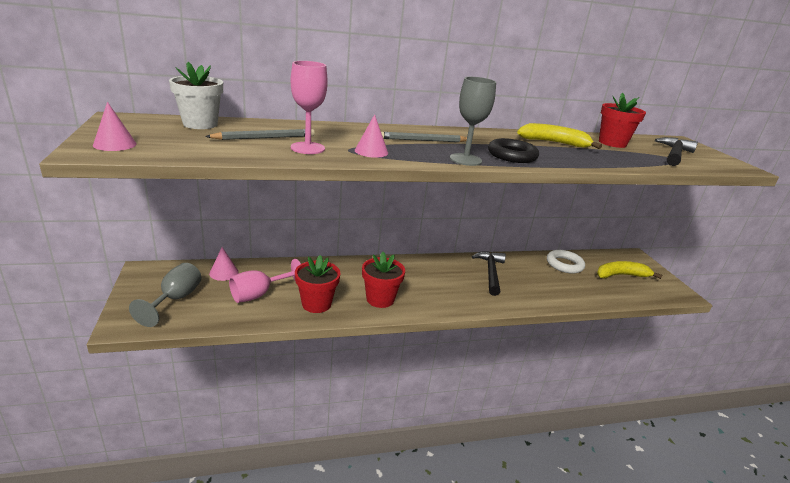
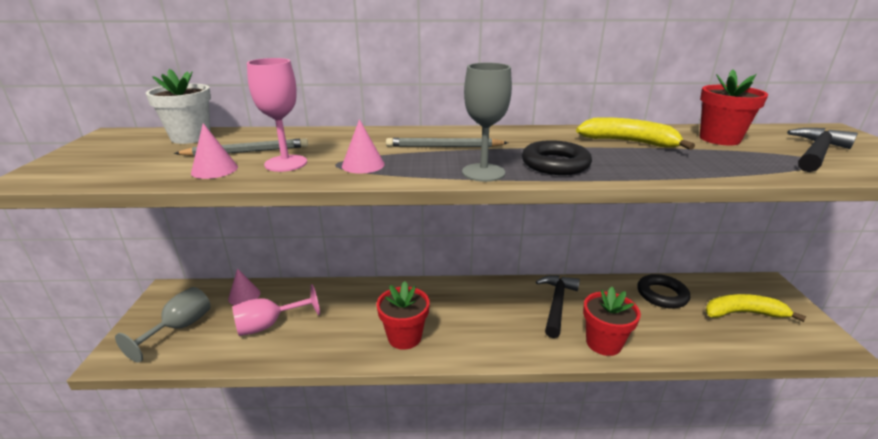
camera: 15 degrees right, 0 degrees up
(115, 144) = (70, 167): pink cone -> pink cone (214, 169)
(316, 304) = (327, 340): red flower pot -> red flower pot (603, 343)
(564, 264) = (662, 295): white ring -> black ring

